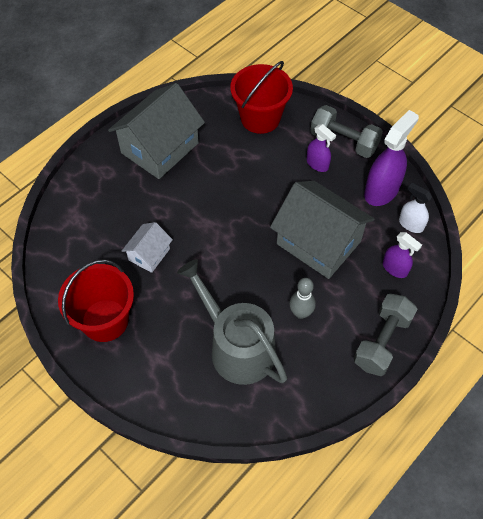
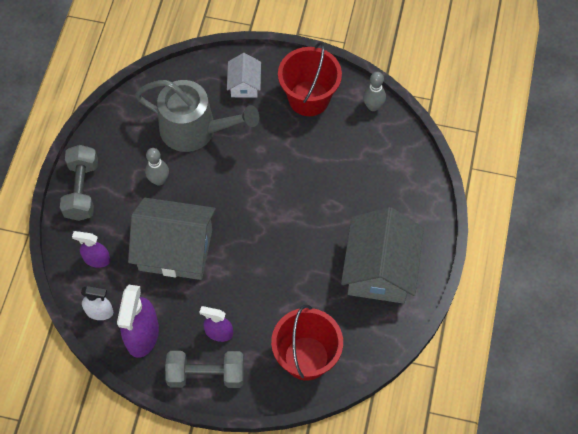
camera: 150 degrees right, 5 degrees up
(53, 280) = (373, 106): none -> grey bowling pin
(149, 254) = (313, 165): white house -> white house (244, 84)

